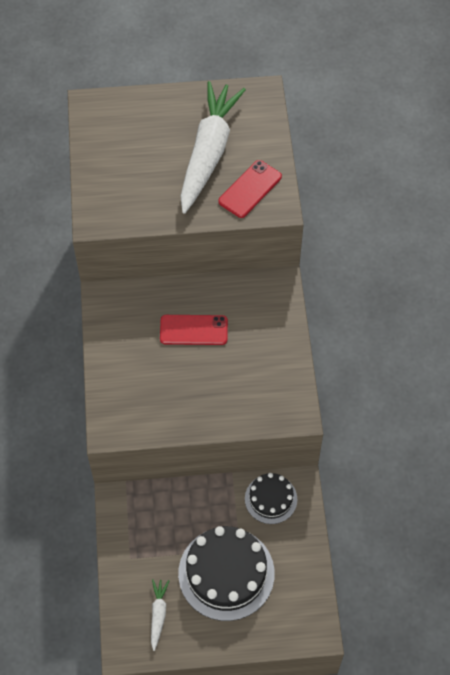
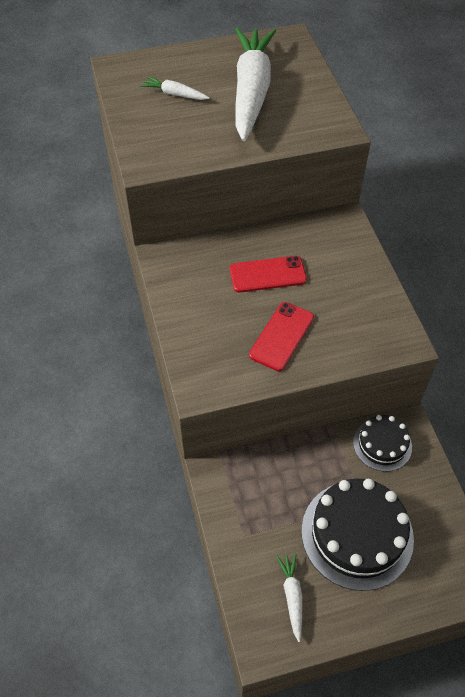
camera: 10 degrees left, 5 degrees down
(137, 146) = (174, 94): none -> white carrot
(250, 189) = (304, 117): red phone -> red phone (281, 336)

